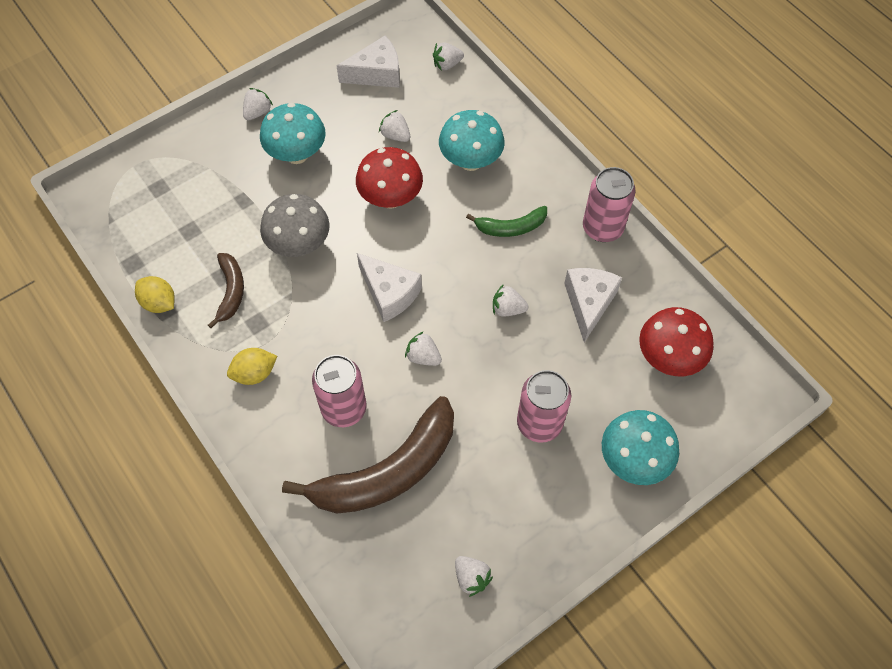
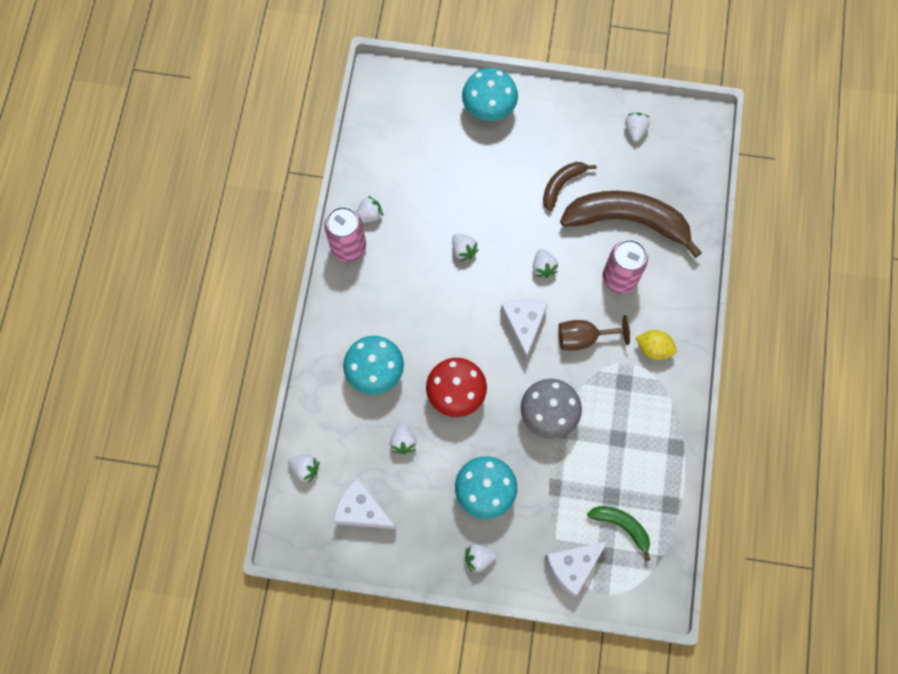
camera: 135 degrees left, 10 degrees up
(159, 303) = (675, 455): yellow lemon -> none
(231, 291) = (622, 420): brown banana -> brown banana (562, 184)
(327, 328) = (584, 338): none -> brown goblet
(510, 227) = (403, 300): green banana -> green banana (622, 526)
(539, 423) = (517, 171): pink can -> none
(589, 303) = (412, 210): white cheese -> white cheese (572, 566)
(618, 266) = (369, 215): none -> white strawberry
(668, 358) = (406, 140): red mushroom -> none

